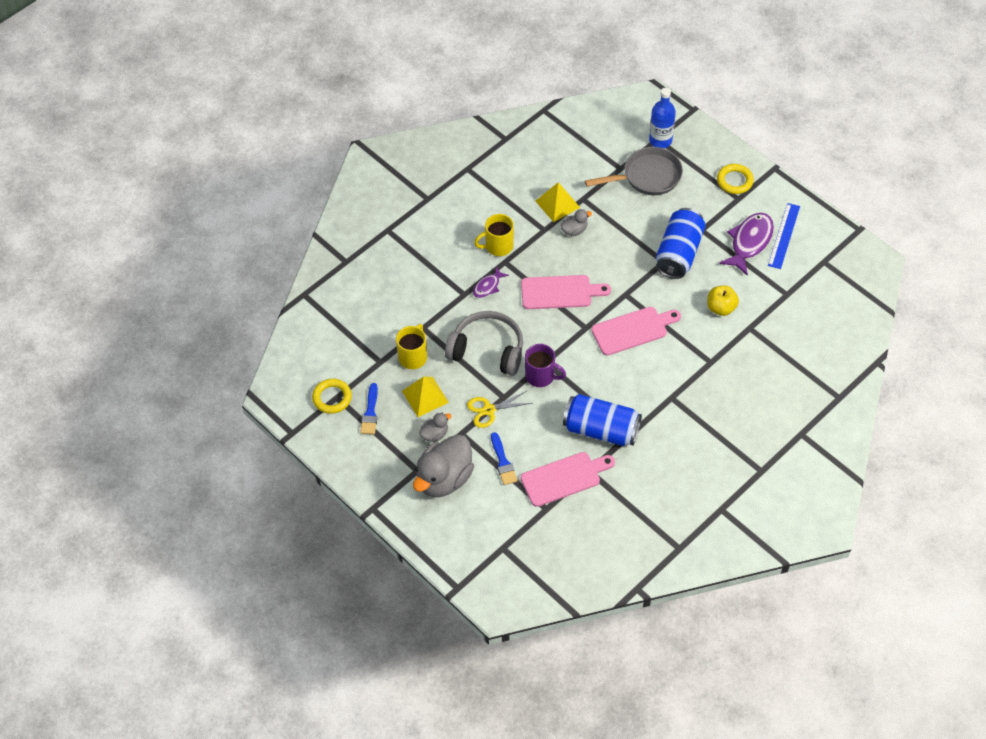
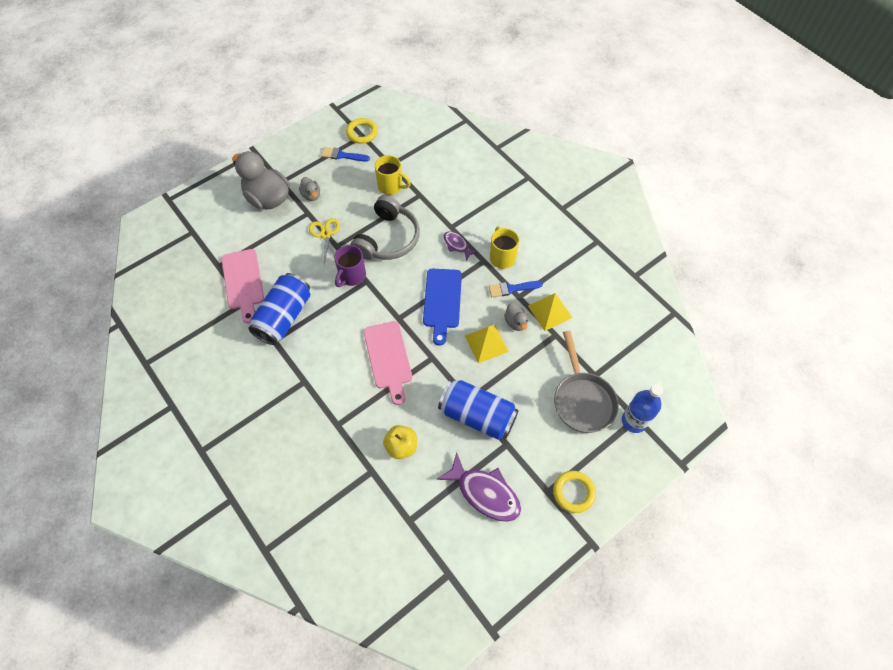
camera: 95 degrees right, 5 degrees up
(425, 396) = (349, 191): yellow pyramid -> yellow pyramid (486, 343)
(503, 462) = (272, 239): blue brush -> blue brush (512, 289)
(560, 292) = (442, 301): pink cutting board -> blue cutting board
(784, 236) = (490, 534): blue ruler -> none

